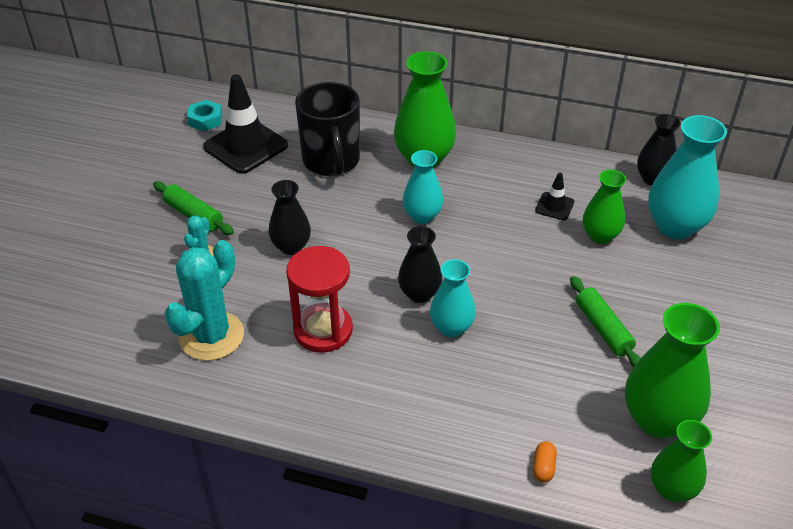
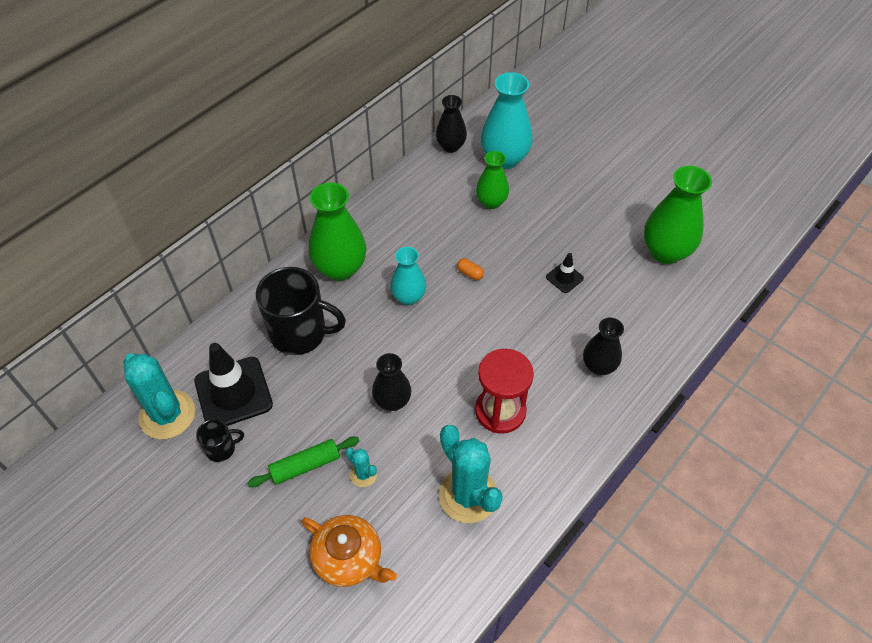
camera: 65 degrees left, 10 degrees up
(113, 275) = (349, 558): none -> orange teapot
(187, 161) = (222, 449): none -> black mug
(205, 120) = (167, 415): turquoise nut -> turquoise cactus
(419, 294) = (493, 333): black vase -> black vase (598, 366)
(451, 327) = (537, 327): turquoise vase -> none
(543, 467) = (680, 327): orange capsule -> orange capsule (470, 273)
(554, 206) = (446, 213): black traffic cone -> black traffic cone (564, 278)
(603, 328) = (578, 242): green rolling pin -> none
(672, 489) = (719, 270): green vase -> none

